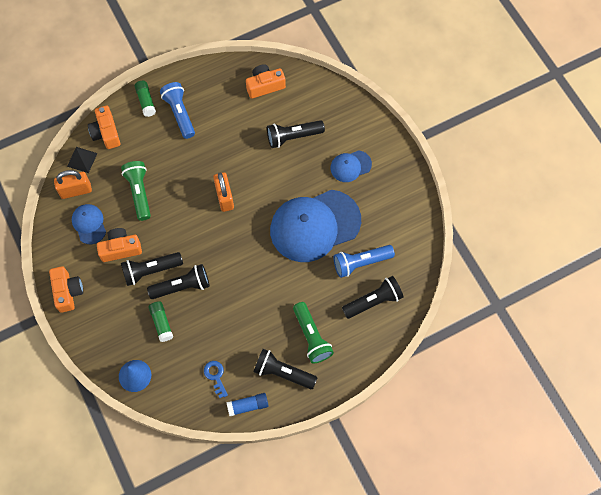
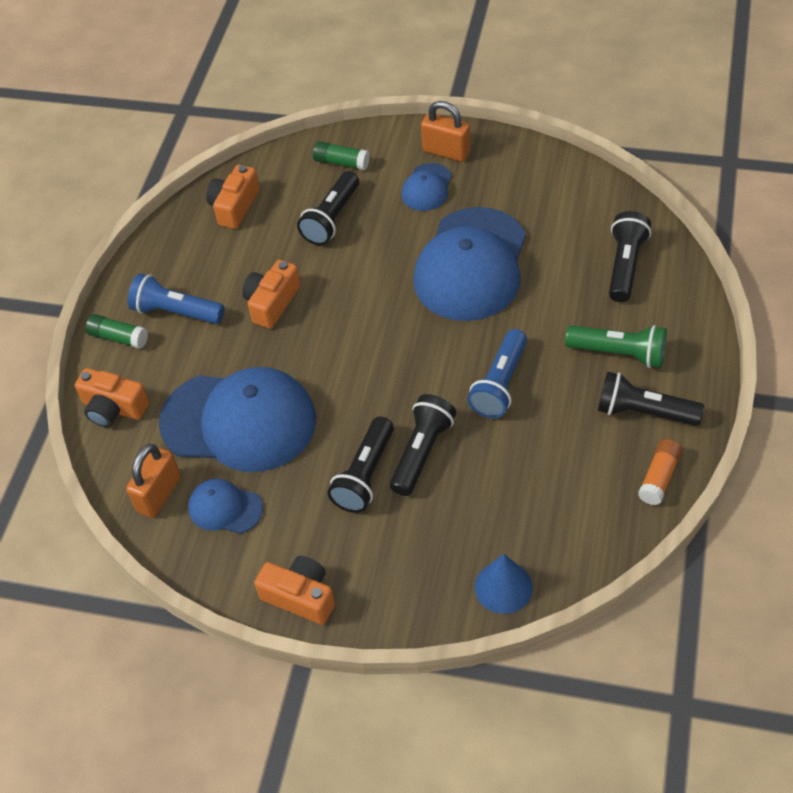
camera: 45 degrees left, 15 degrees down
(82, 159) = (122, 459): black pyramid -> none
(120, 249) = (299, 491): orange camera -> orange camera (272, 303)
(139, 192) = (239, 421): green flashlight -> blue cap
(161, 323) = (453, 507): green glue stick -> green glue stick (342, 162)
(215, 376) = (586, 490): blue key -> none
(224, 197) = (341, 332): orange padlock -> orange padlock (446, 151)
(248, 405) = (659, 477): blue glue stick -> orange glue stick
(282, 372) = (643, 412): black flashlight -> black flashlight turned 45 degrees clockwise
(360, 263) = (563, 249): blue flashlight -> blue flashlight (500, 384)

